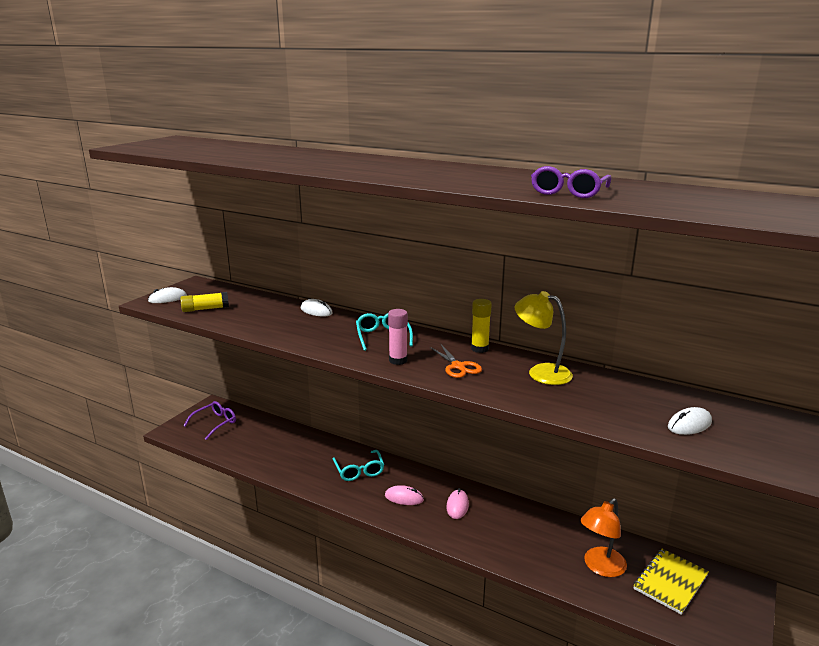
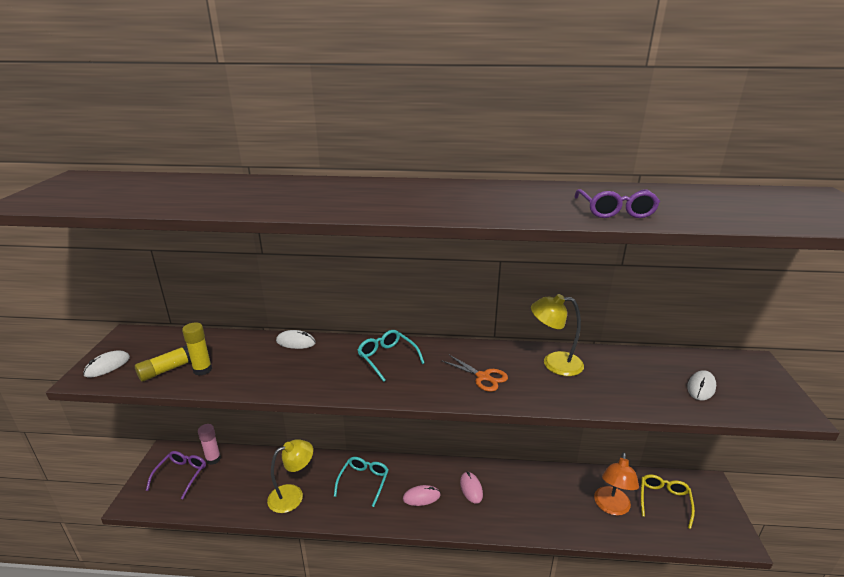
camera: 25 degrees left, 5 degrees up
(292, 462) = (293, 495): none -> yellow lamp
(359, 470) = (364, 481): turquoise glasses -> turquoise glasses turned 120 degrees counterclockwise
(398, 360) = (424, 385): pink glue stick -> pink glue stick (213, 459)
(479, 349) = (484, 350): yellow glue stick -> yellow glue stick (202, 370)
(670, 582) = (664, 501): yellow notebook -> yellow glasses

